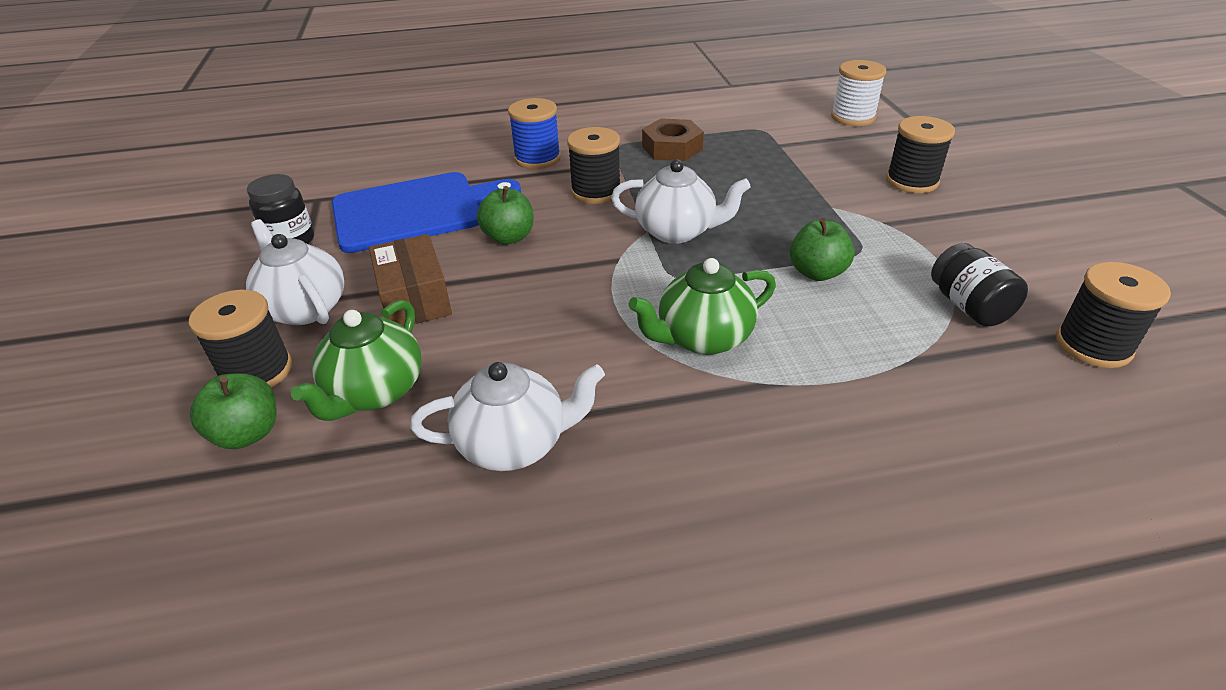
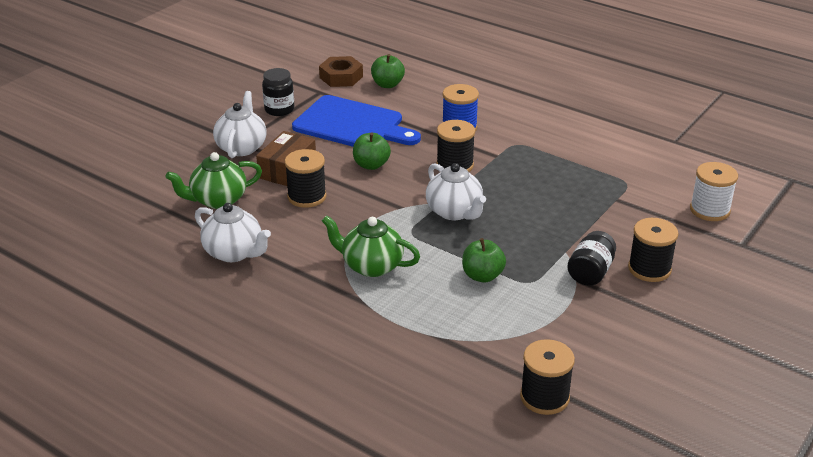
camera: 45 degrees right, 5 degrees down
(247, 433) = (160, 187): green apple -> green apple (387, 84)
(257, 371) = (191, 165): black spool -> black spool (307, 197)
(672, 148) = (546, 163): brown nut -> brown nut (341, 77)
(969, 306) = (523, 341): black jar -> black jar (590, 272)

